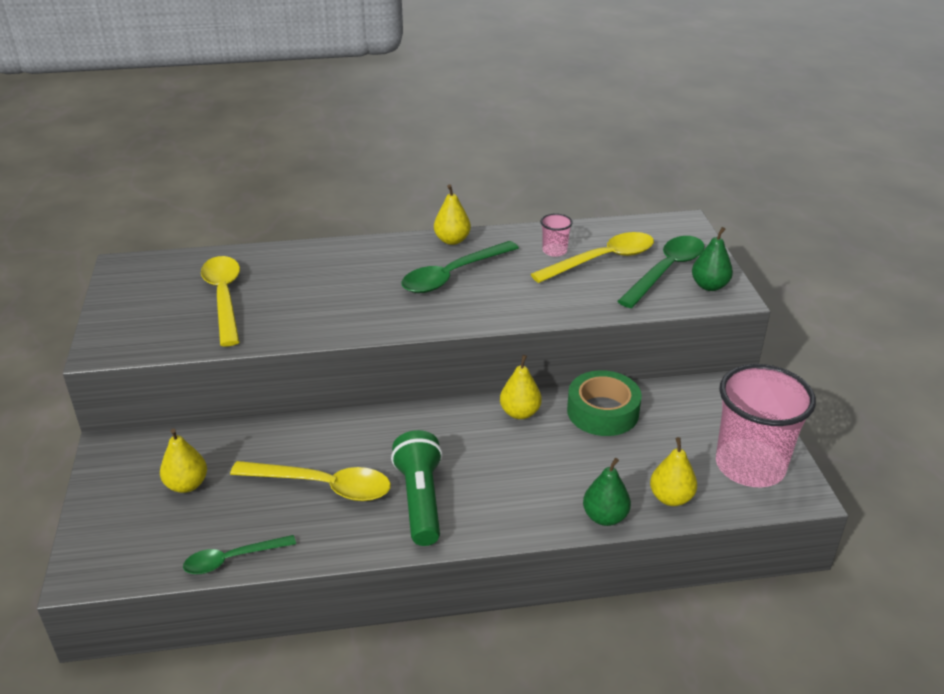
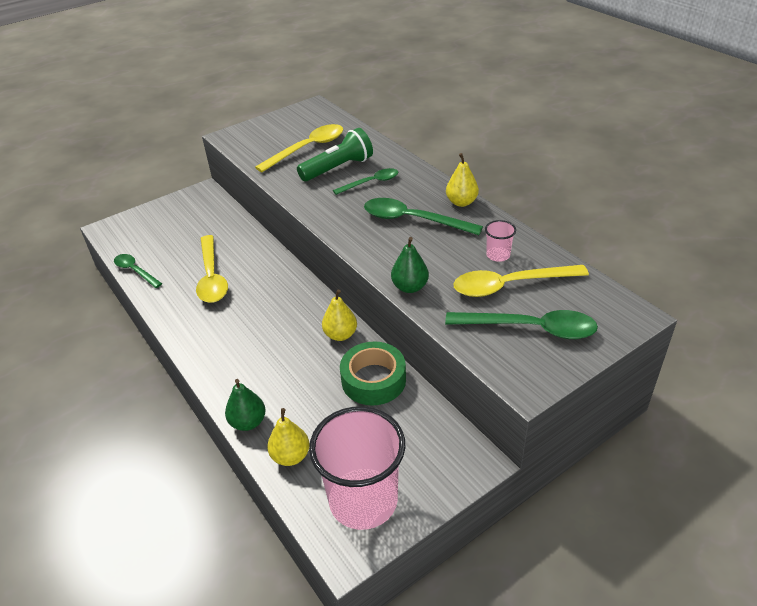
camera: 65 degrees right, 5 degrees up
(187, 485) = (187, 229): yellow pear -> none
(354, 278) = (371, 183): none -> green spoon
(420, 500) = (219, 322): green flashlight -> green flashlight (338, 168)
(602, 260) = (510, 285): yellow spoon -> yellow spoon turned 135 degrees clockwise
(709, 286) = (531, 364): green pear -> green pear (410, 287)

